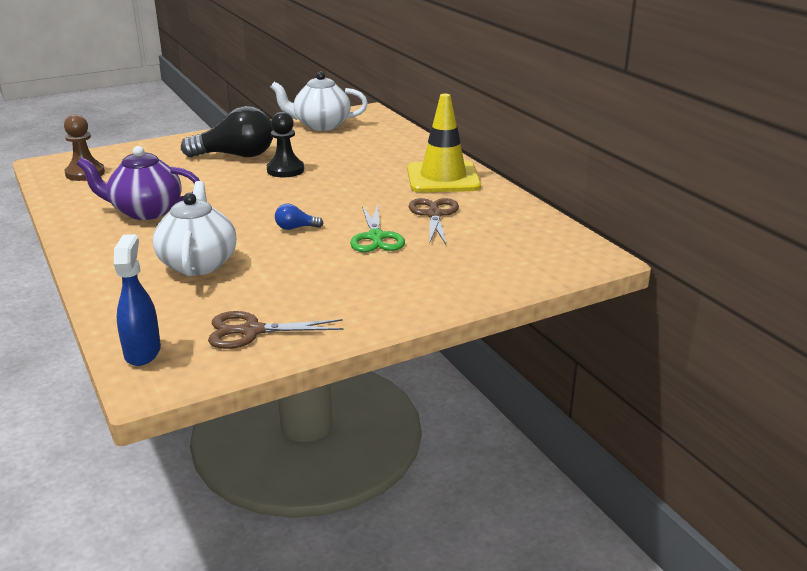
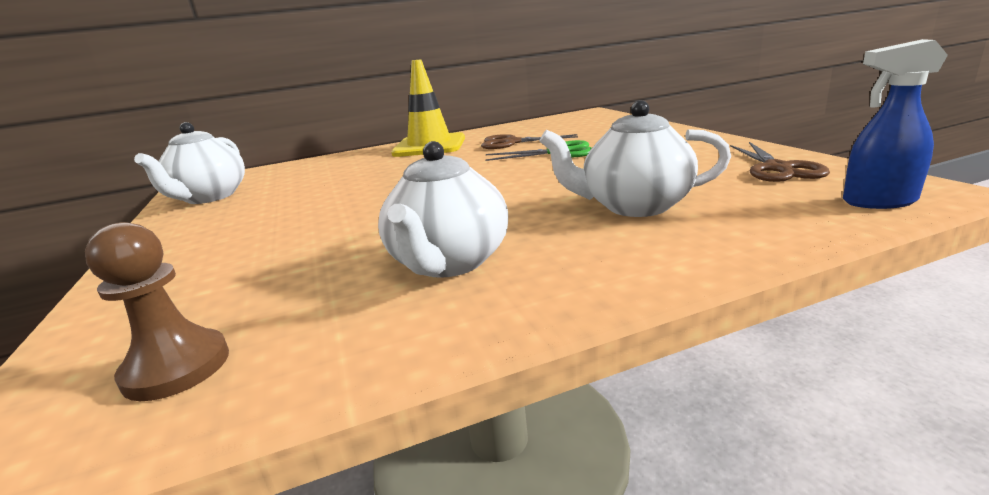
camera: 80 degrees left, 5 degrees down
(145, 211) = (449, 263): purple teapot -> white teapot
(236, 156) = (262, 230): black light bulb -> none
(285, 170) = (352, 198): black pawn -> none
(295, 228) = (532, 178): blue light bulb -> none

